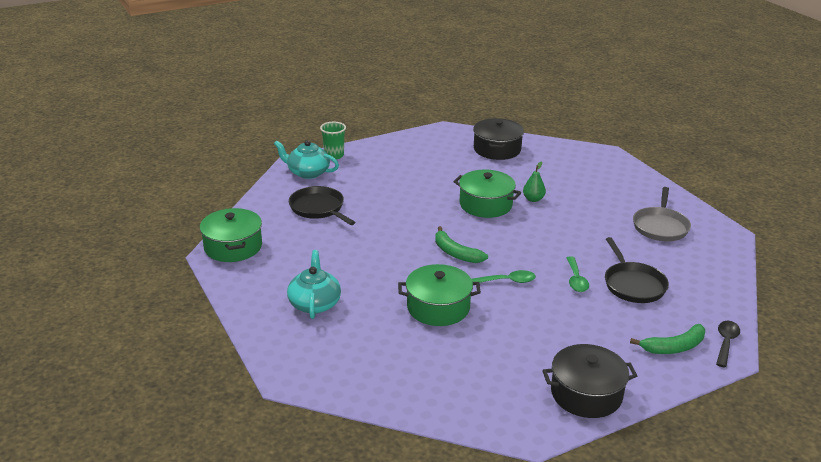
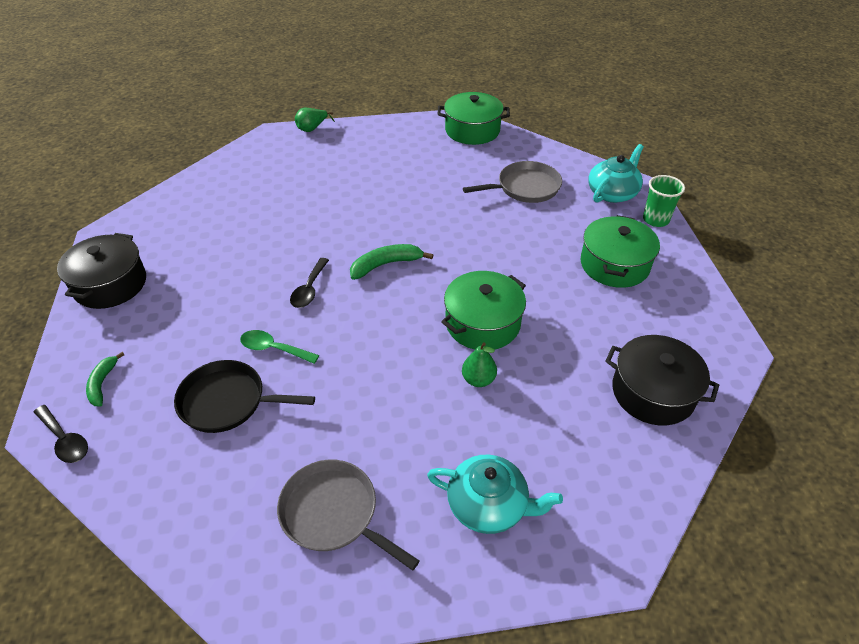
camera: 110 degrees right, 15 degrees up
(264, 351) = (312, 128): none -> green pear
(314, 303) = (357, 160): turquoise teapot -> turquoise teapot (489, 505)
(318, 208) = (525, 187): black pan -> grey pan
(438, 307) = (301, 227): green pot -> green pot (614, 264)
(508, 281) = (309, 289): green spoon -> black spoon
(674, 347) = (102, 384): green banana -> green banana, size x0.66

